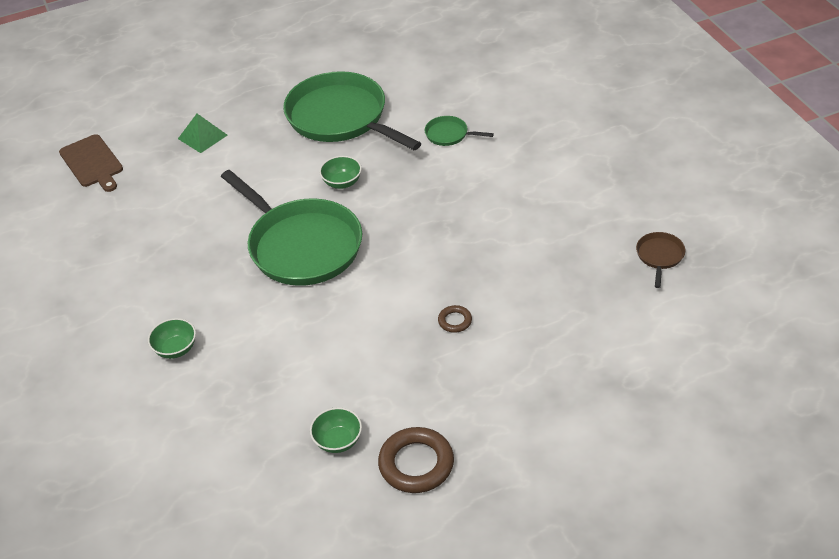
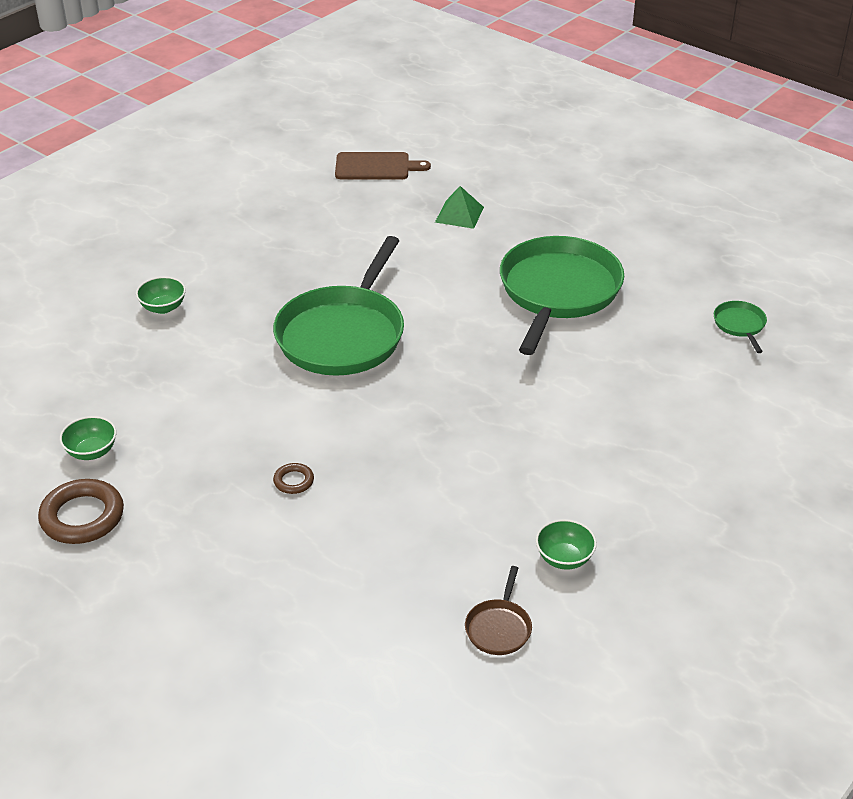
camera: 60 degrees right, 5 degrees down
(92, 163) = (376, 167): brown cutting board -> brown cutting board turned 120 degrees counterclockwise
(342, 183) = (455, 328): green bowl -> green bowl (564, 558)
(449, 134) = (591, 380): green pan -> green pan (740, 325)
(659, 256) = (499, 628): brown pan -> brown pan turned 120 degrees clockwise

